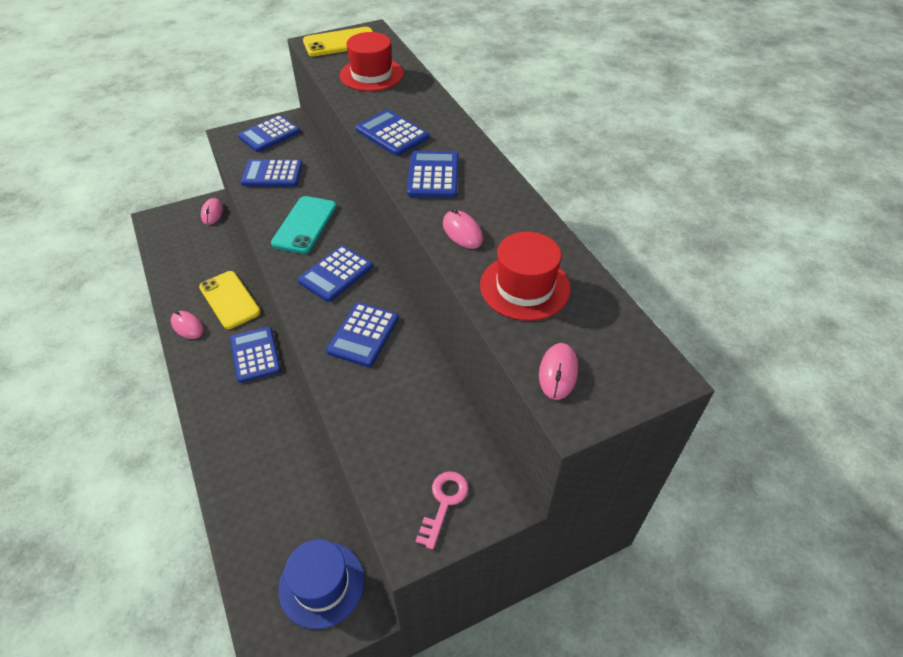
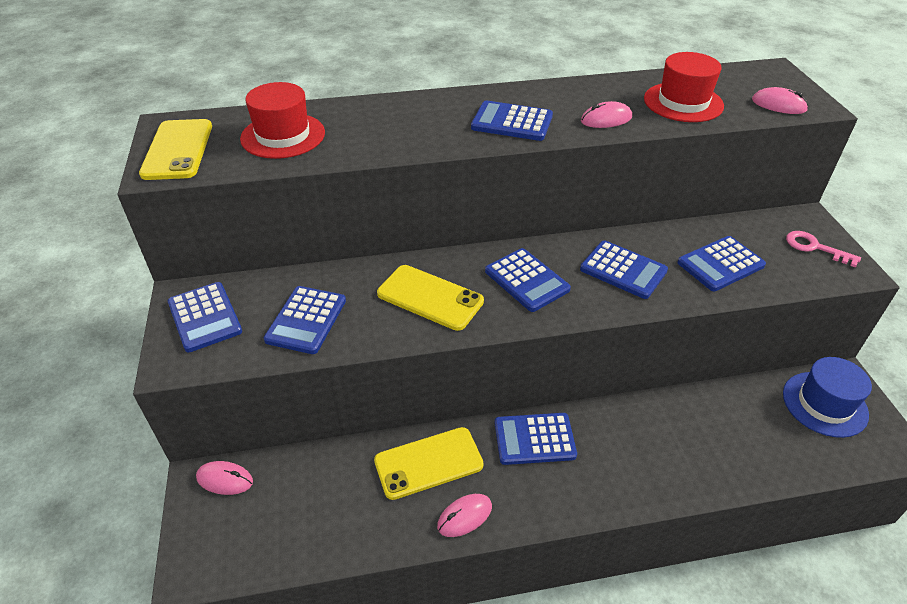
camera: 75 degrees left, 5 degrees down
(305, 225) = (430, 297): turquoise phone -> yellow phone
(392, 134) = (423, 136): blue calculator -> blue calculator (720, 264)

